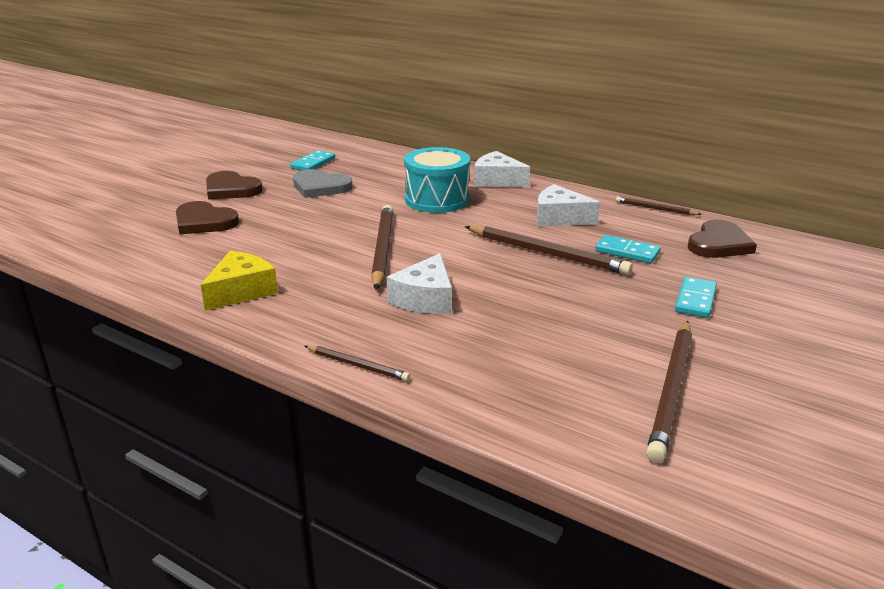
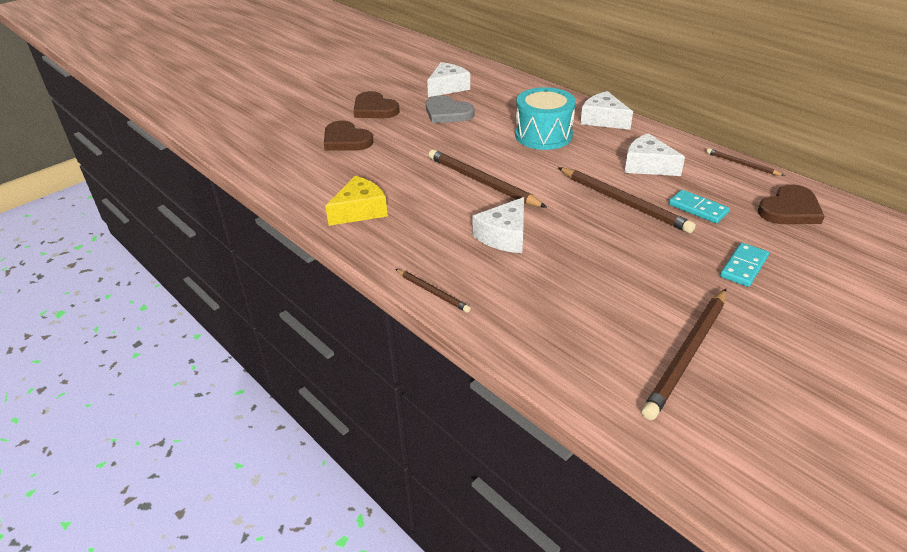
camera: 15 degrees right, 10 degrees up
(313, 163) = (447, 87): turquoise domino -> white cheese
(382, 249) = (482, 182): brown pencil -> brown pencil turned 60 degrees counterclockwise

